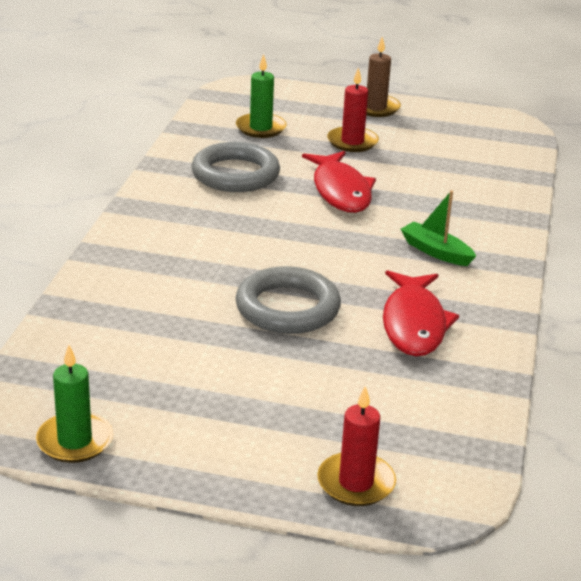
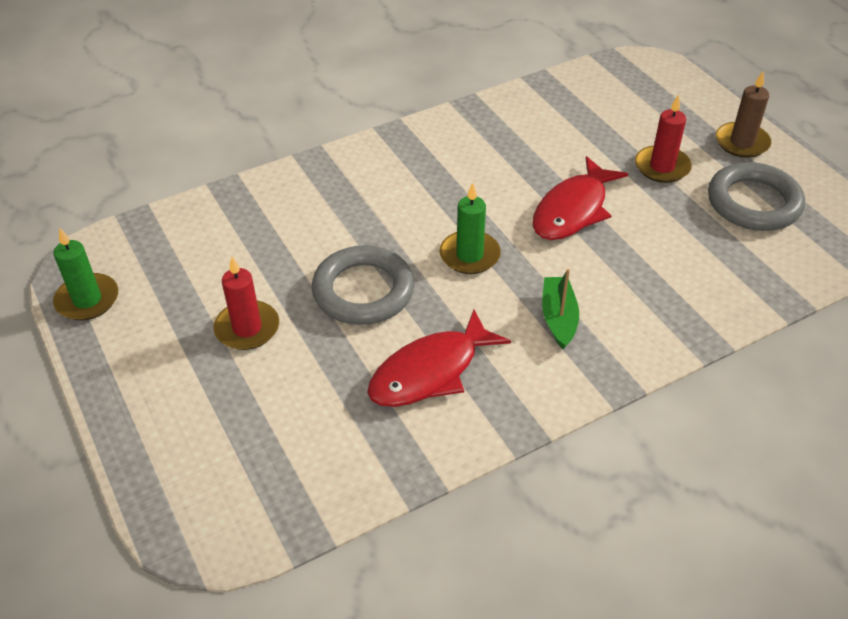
camera: 50 degrees right, 15 degrees up
(235, 174) = (513, 146): grey ring -> grey ring (753, 203)
(260, 128) = (603, 112): green candle -> green candle (469, 255)
(356, 483) = (178, 469): red candle -> red candle (247, 328)

